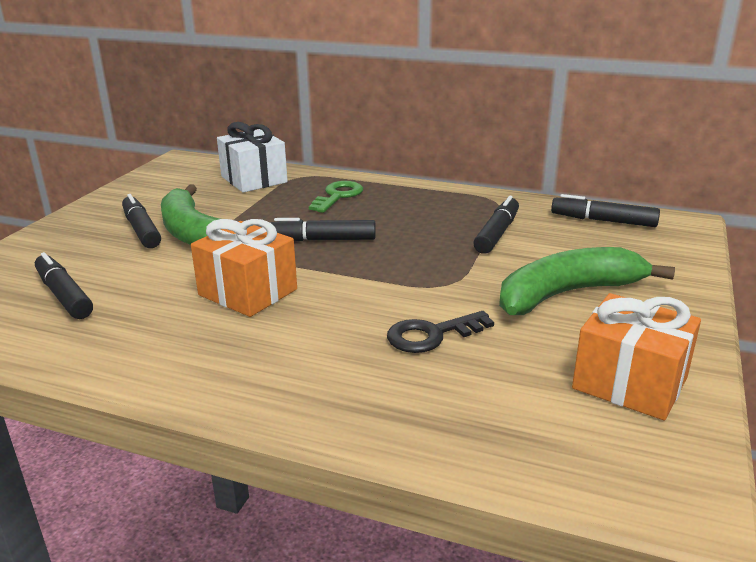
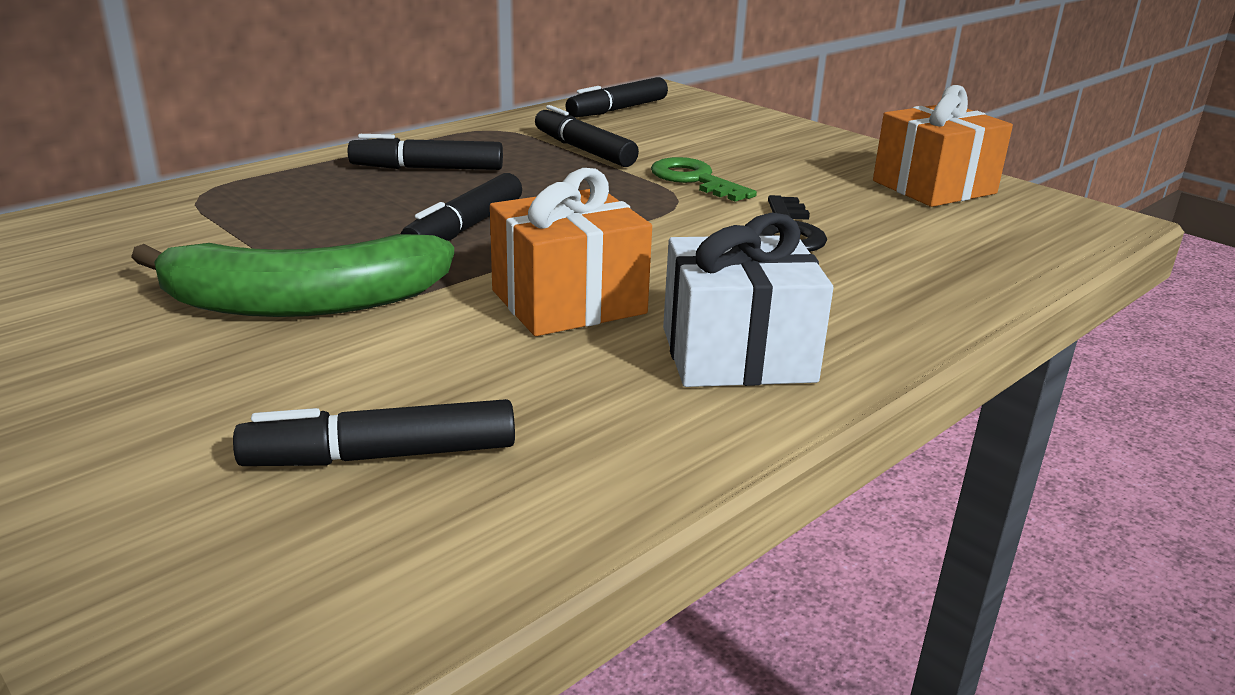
camera: 65 degrees left, 0 degrees up
(142, 230) = (190, 345): black marker -> black marker (427, 168)
(254, 179) = (140, 223): white gift -> white gift (737, 354)
(338, 196) = (329, 189): green key -> green key (694, 180)
(568, 294) = (757, 162): green banana -> none

